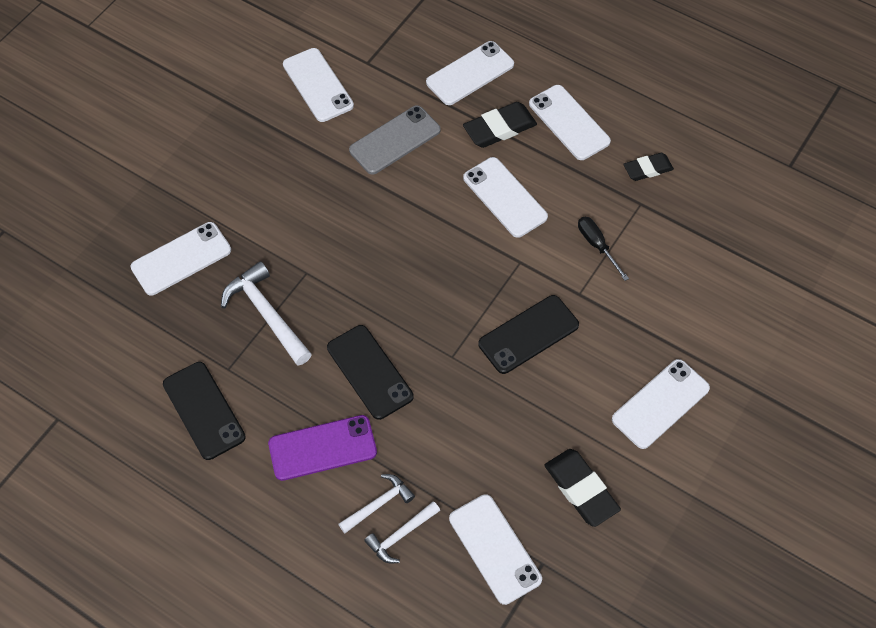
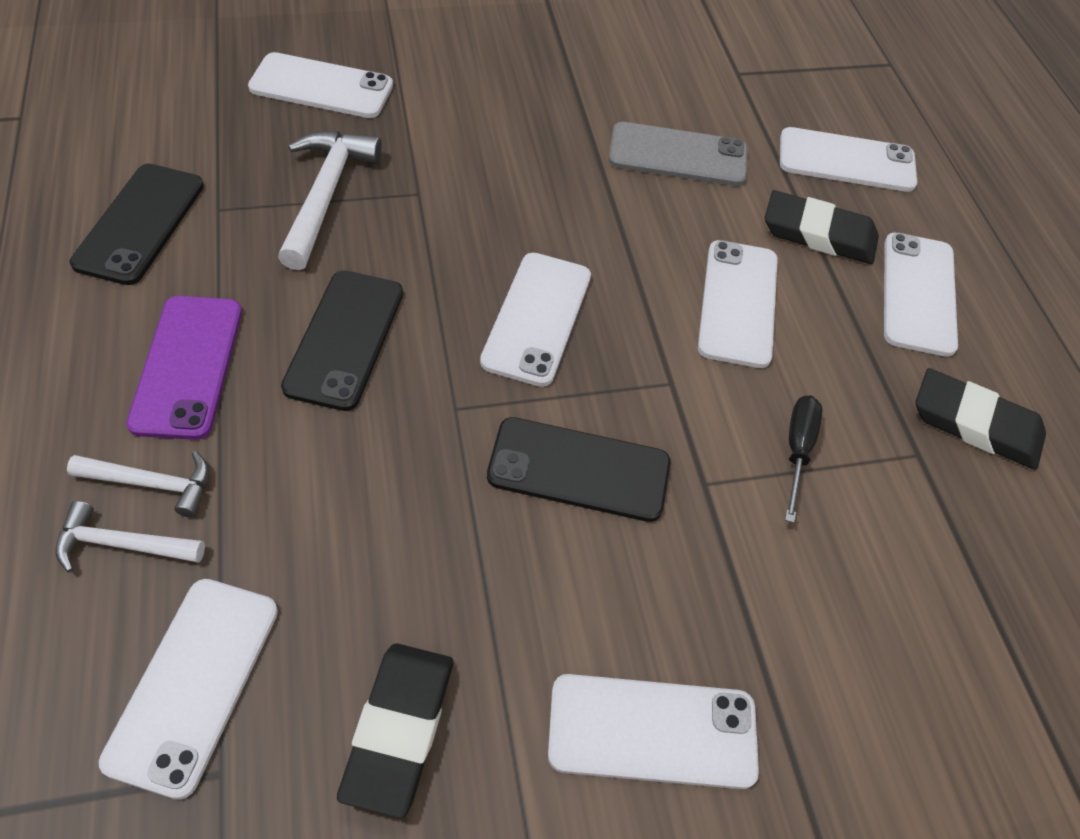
camera: 40 degrees right, 5 degrees down
(318, 85) = (658, 54): white phone -> white phone (537, 318)
(322, 448) = (187, 366): purple phone -> purple phone turned 60 degrees clockwise
(647, 169) = (975, 424): black eraser -> black eraser, size x1.50

